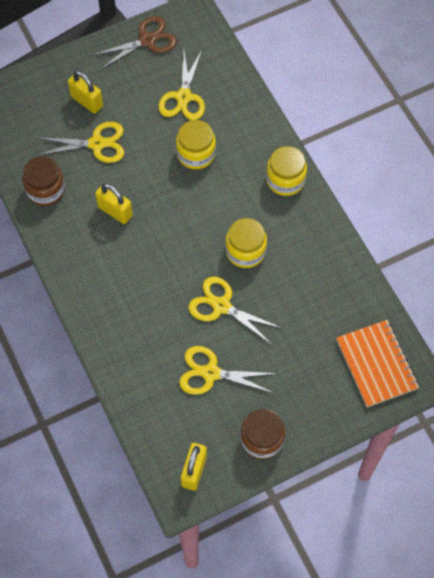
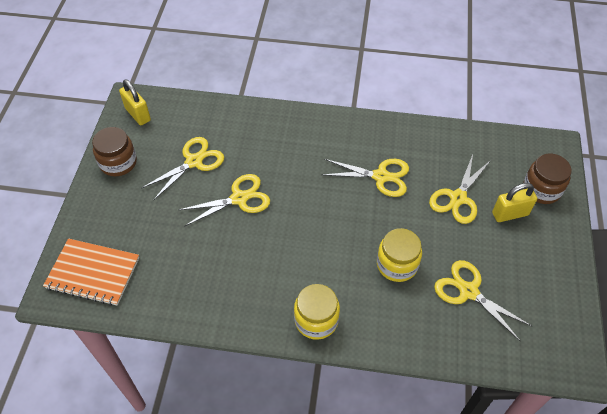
camera: 125 degrees right, 10 degrees down
(45, 190) = (434, 143): brown jar -> brown jar (541, 189)
(115, 211) = (381, 176): yellow padlock -> yellow scissors
(147, 40) = (559, 300): brown scissors -> none
(245, 251) = (272, 244): yellow jar -> none

